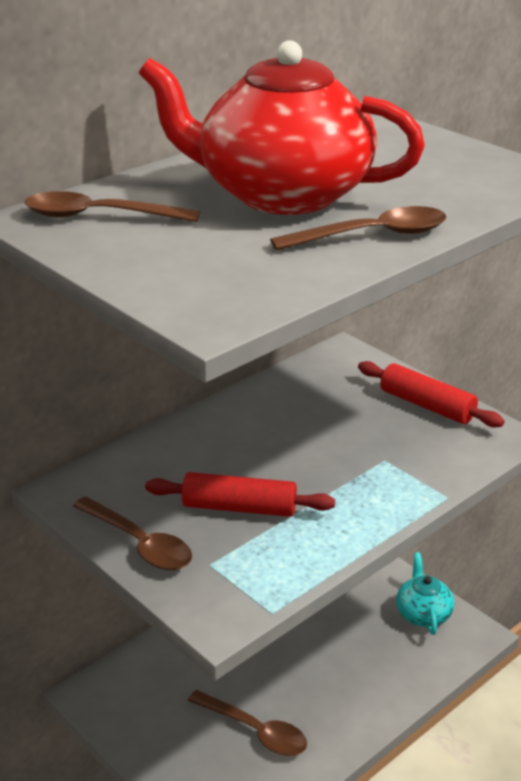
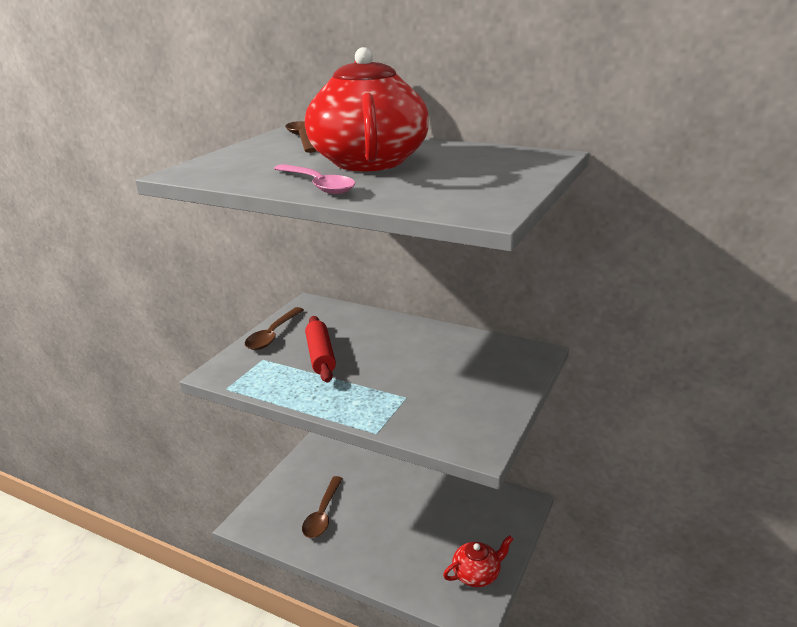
camera: 70 degrees right, 5 degrees down
(372, 236) = (317, 185): brown spoon -> pink spoon
(423, 614) = (477, 574): turquoise teapot -> red teapot
(426, 406) = (493, 402): red rolling pin -> none

